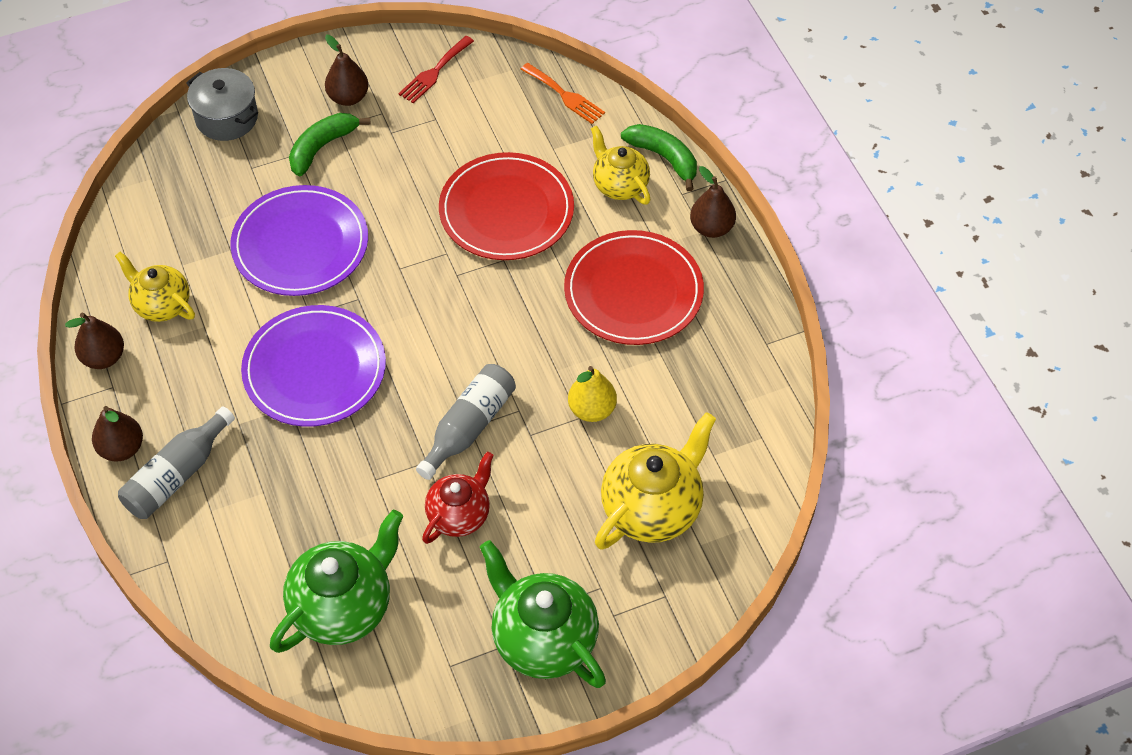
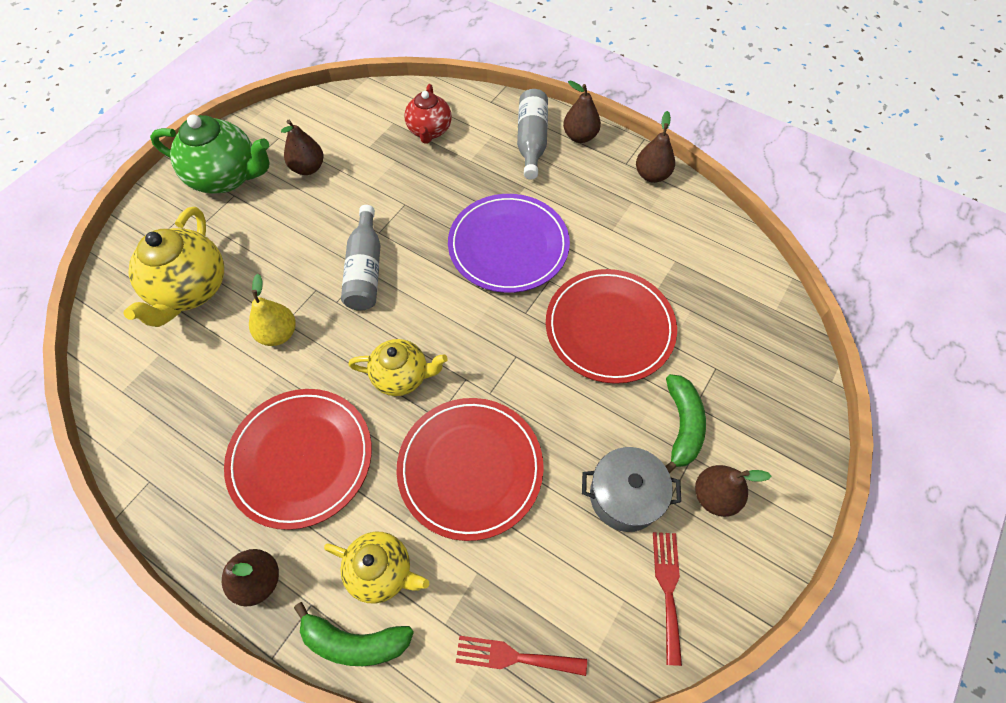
camera: 145 degrees right, 5 degrees up
(162, 305) = (655, 226): yellow teapot -> yellow teapot (402, 376)
(227, 118) = (787, 401): grey pot -> grey pot (625, 496)
(300, 244) = (609, 327): purple plate -> red plate
(343, 607) = (366, 132): green teapot -> none
(444, 594) = (308, 168): none -> brown pear
(459, 515) = (330, 213): red teapot -> red teapot (429, 131)
(565, 95) = (514, 656): orange fork -> red fork

